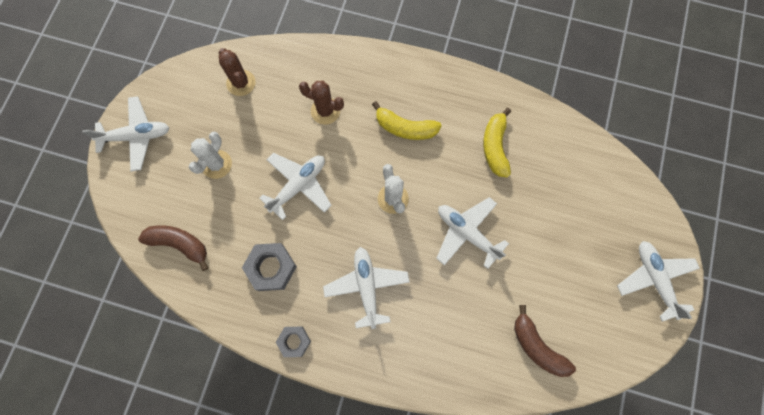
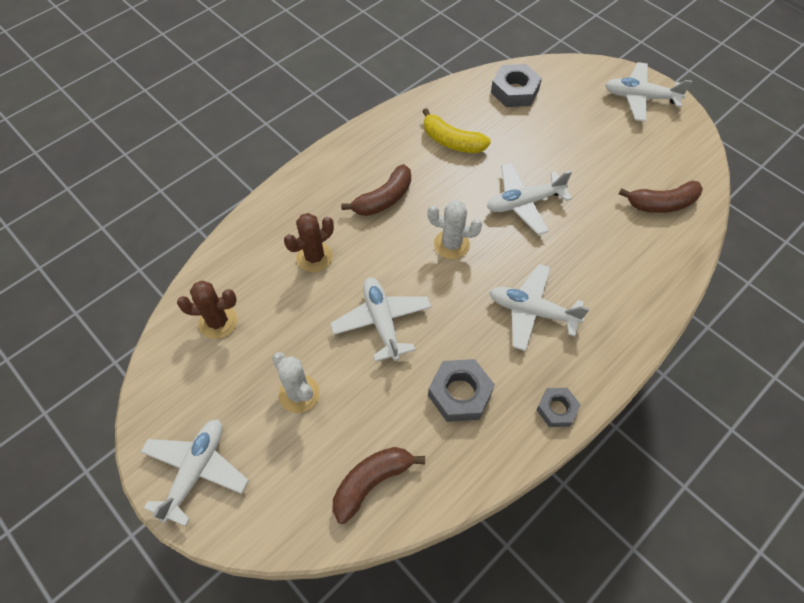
camera: 60 degrees left, 15 degrees down
(405, 128) = (383, 199): yellow banana -> brown banana
(586, 168) = (514, 91): none -> grey nut

